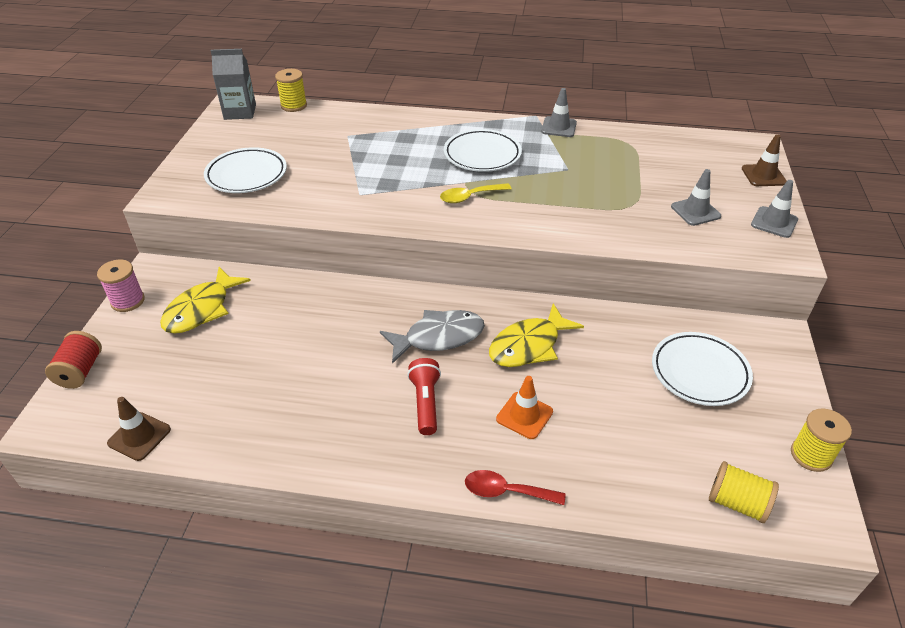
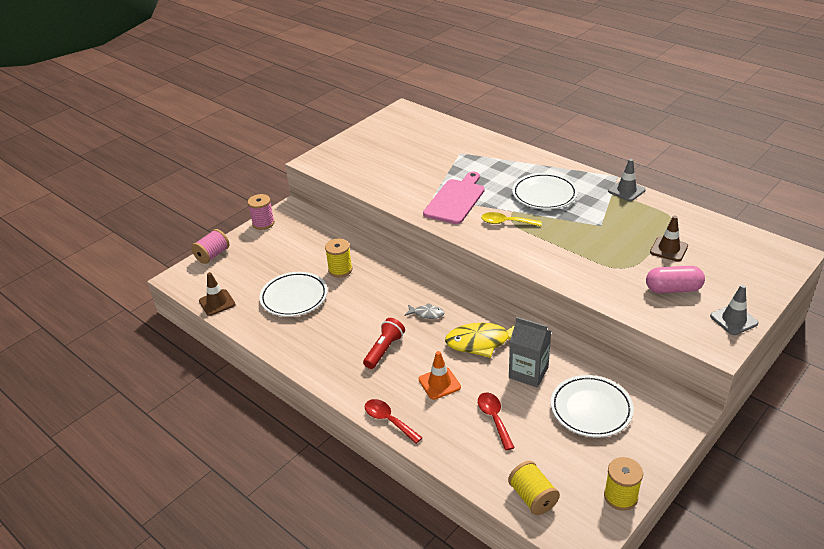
camera: 35 degrees right, 5 degrees down
(80, 371) = (212, 255): red spool -> pink spool
(201, 309) = (299, 243): yellow fish -> none
(240, 112) = (403, 116): grey carton -> grey carton (528, 372)
(246, 175) = (372, 162): white plate -> white plate (294, 297)
(294, 105) = (442, 121): yellow spool -> yellow spool (340, 270)
(390, 189) = (456, 200): none -> pink cutting board
(438, 337) = (426, 314): grey fish -> grey fish, size x0.50
(618, 429) = (494, 418): none -> red spoon
(695, 211) = (673, 289): grey traffic cone -> pink capsule
(763, 175) = (768, 281): brown traffic cone -> brown traffic cone (668, 249)

